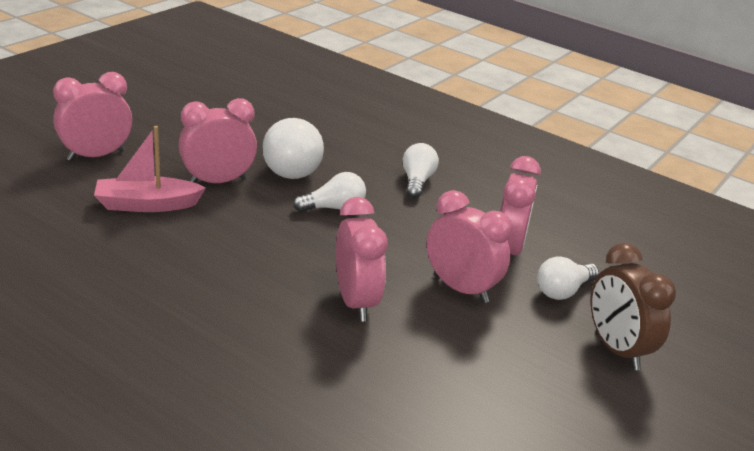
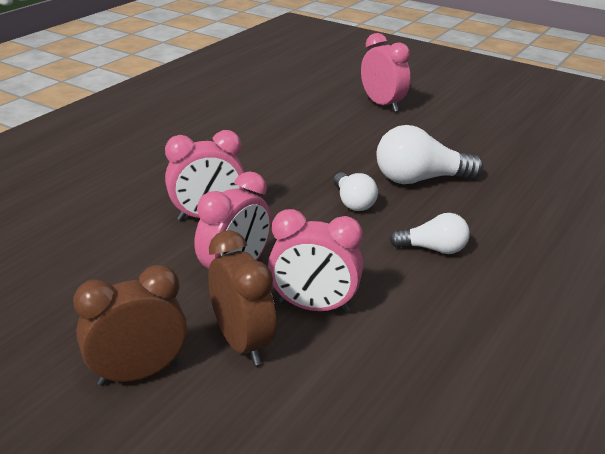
camera: 90 degrees right, 0 degrees up
(147, 205) = (321, 128): pink boat -> none
(218, 181) = (370, 150): pink clock -> none
(563, 291) = (242, 343): white light bulb -> brown clock

